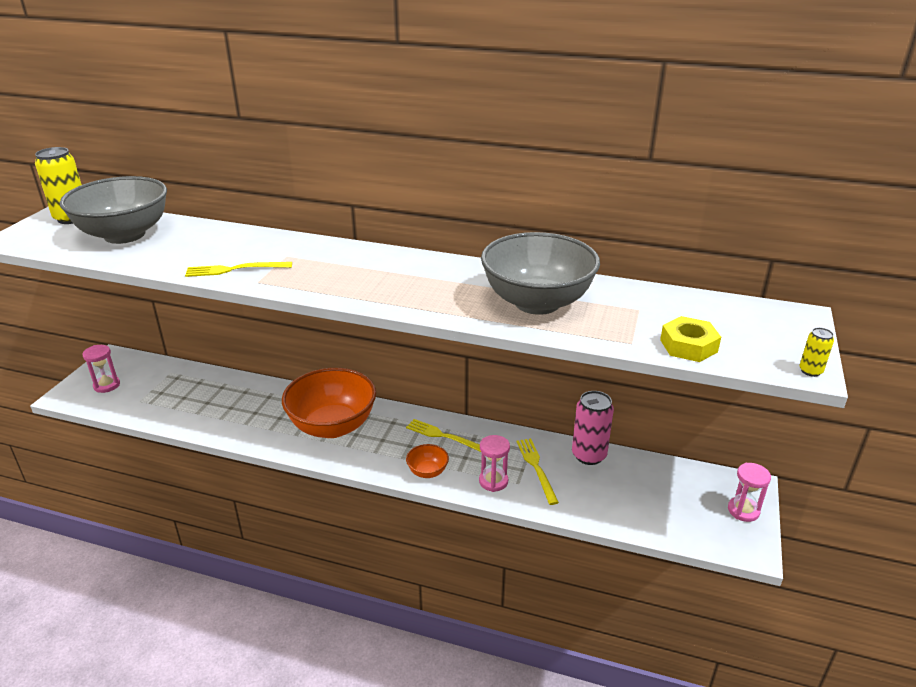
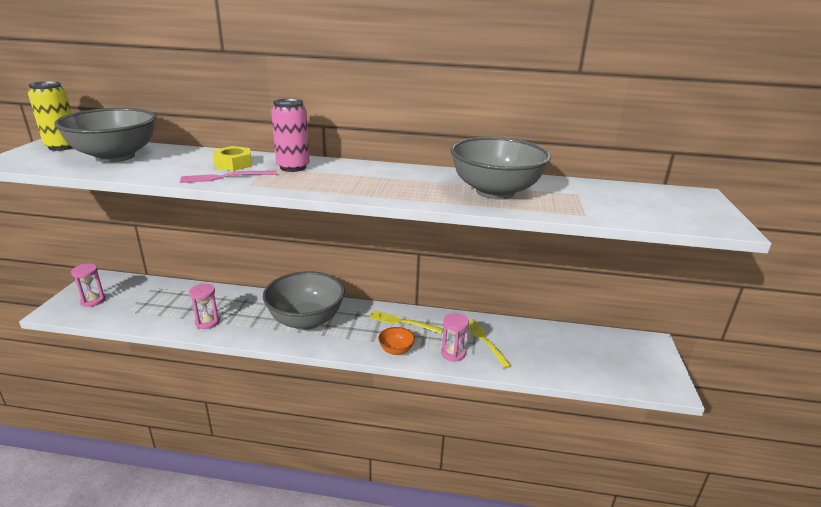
camera: 10 degrees left, 5 degrees down
(235, 269) = (225, 177): yellow fork -> pink fork
(332, 426) = (306, 320): orange bowl -> grey bowl
(589, 455) = (523, 328): pink can -> pink can (293, 167)
(688, 346) = (630, 215): yellow nut -> yellow nut (233, 164)
(743, 510) = (655, 360): pink hourglass -> pink hourglass (207, 322)
(810, 371) = (733, 227): yellow can -> none

